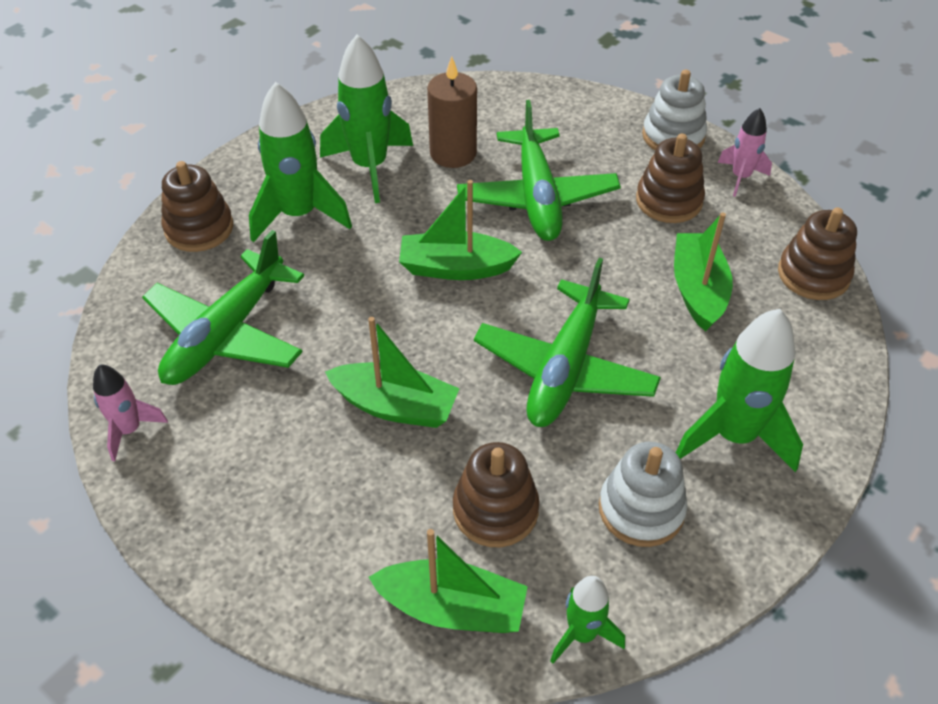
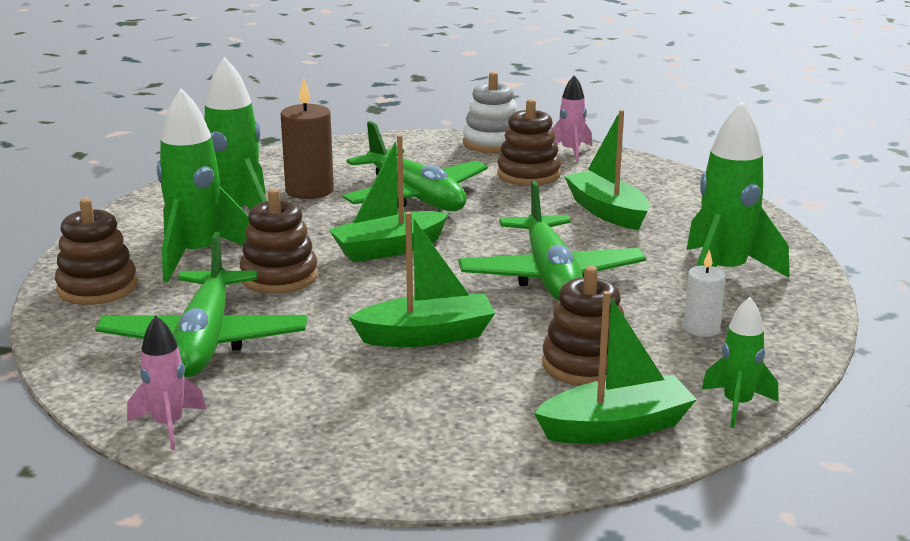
camera: 30 degrees left, 25 degrees down
(641, 509) = (701, 329): white stacking toy -> white candle
(813, 274) = (683, 184): brown stacking toy -> brown stacking toy (279, 277)

